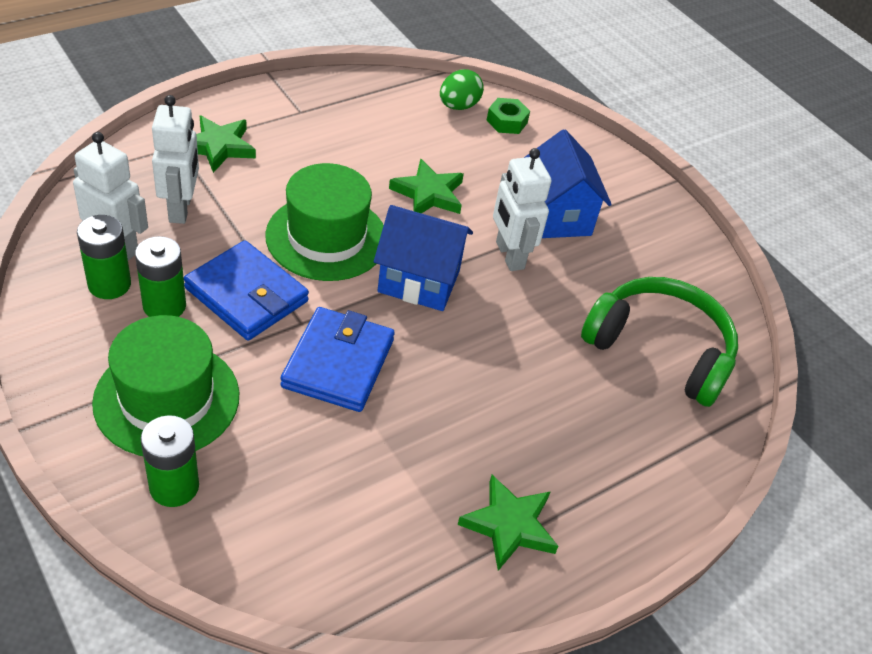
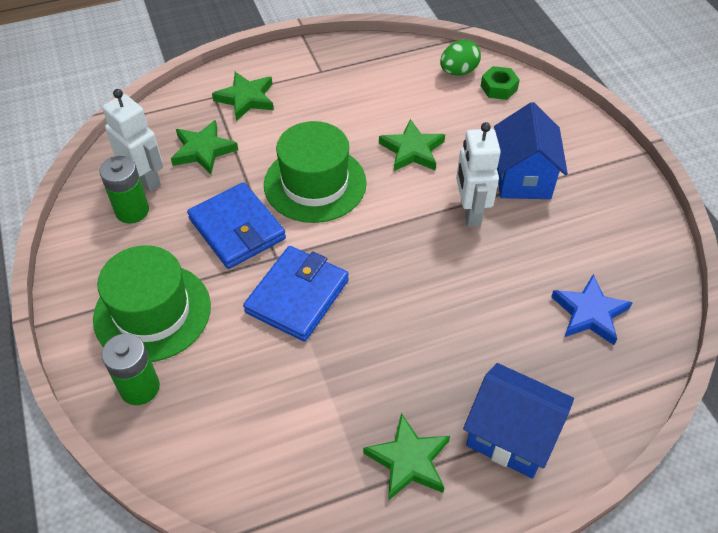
camera: 20 degrees right, 5 degrees up
(164, 306) = (170, 233): green battery -> none
(181, 209) = (203, 150): white robot -> green star
(419, 281) = (384, 229): blue house -> blue house (511, 436)
(660, 350) = (589, 313): green headphones -> blue star

